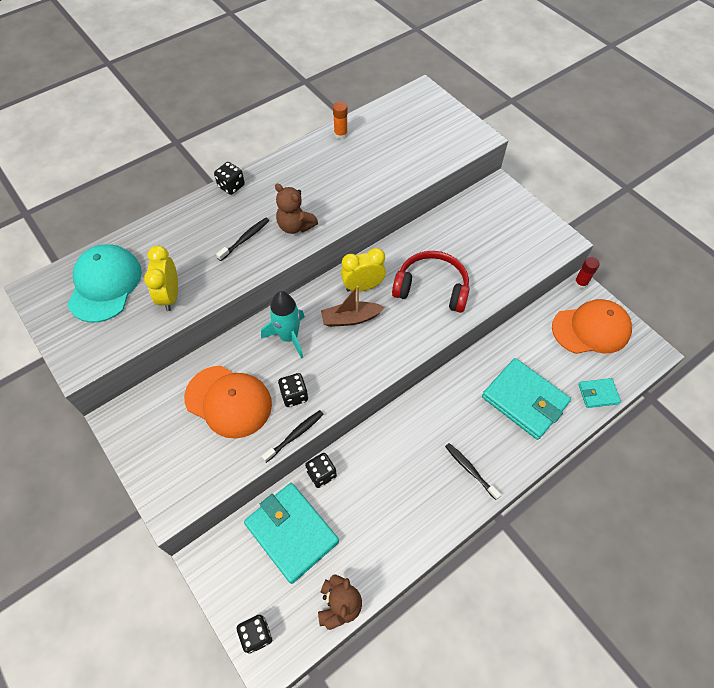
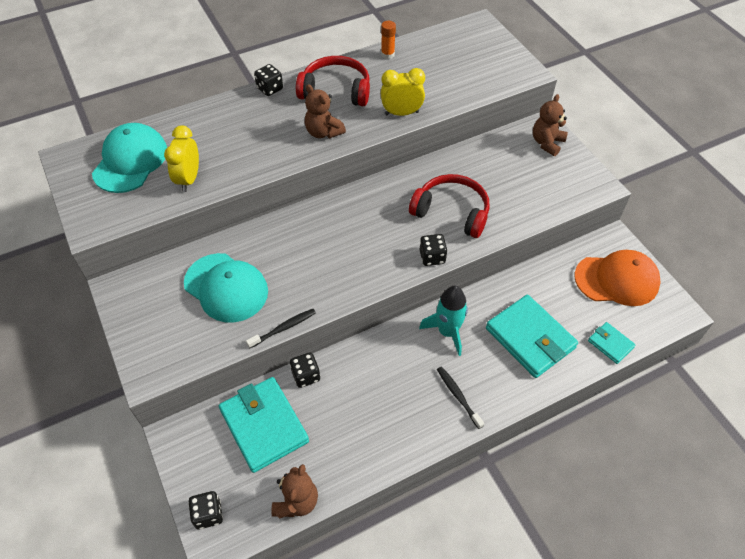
camera: 10 degrees right, 5 degrees down
(228, 401) = (226, 287): orange cap -> turquoise cap
(245, 239) = (272, 137): black toothbrush -> none
(289, 337) = (298, 237): turquoise rocket -> turquoise rocket (447, 332)
(294, 395) = (291, 292): black dice -> black dice (432, 257)
(298, 180) = (336, 90): none -> red headphones
(351, 318) = (363, 229): brown boat -> none
(363, 287) = (382, 201): yellow clock -> yellow clock (401, 113)
(506, 204) = (547, 143): none -> brown teddy bear
(580, 283) = (615, 234): red glue stick -> none
(598, 394) = (610, 344): turquoise wallet -> turquoise wallet turned 45 degrees clockwise

